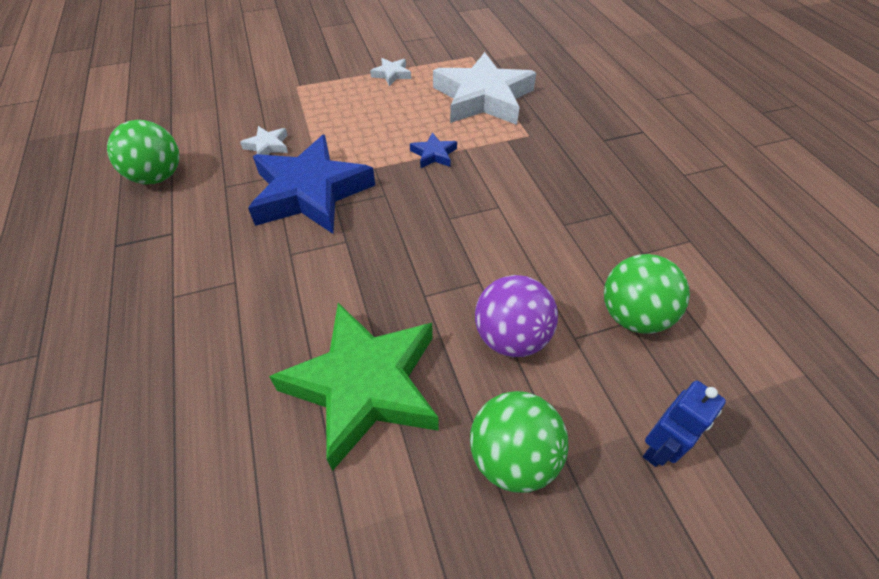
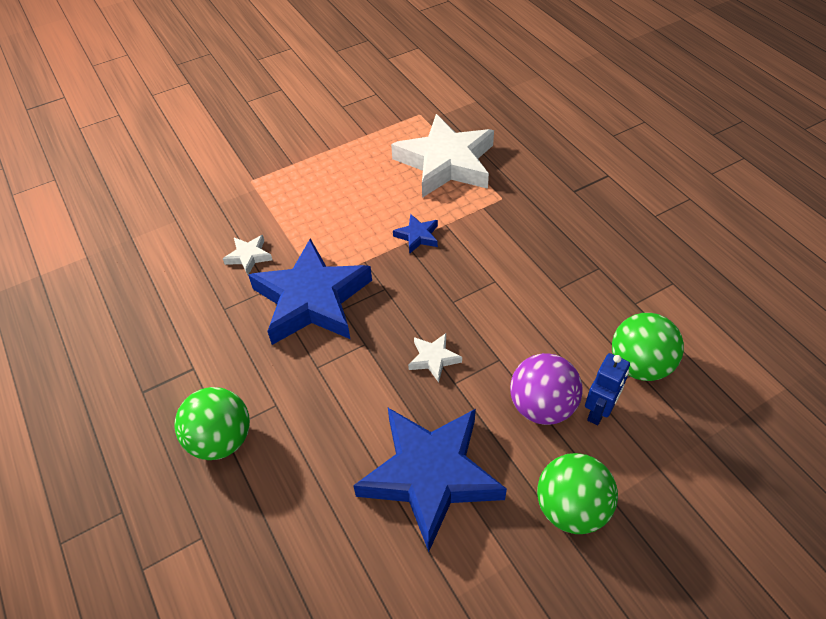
camera: 10 degrees left, 0 degrees up
(158, 177) = (151, 311): green ball -> green ball (221, 440)
(365, 385) = (430, 475): green star -> blue star
(391, 74) = (345, 150): white star -> white star (433, 359)
(660, 448) = (684, 474): blue robot -> blue robot (599, 411)

